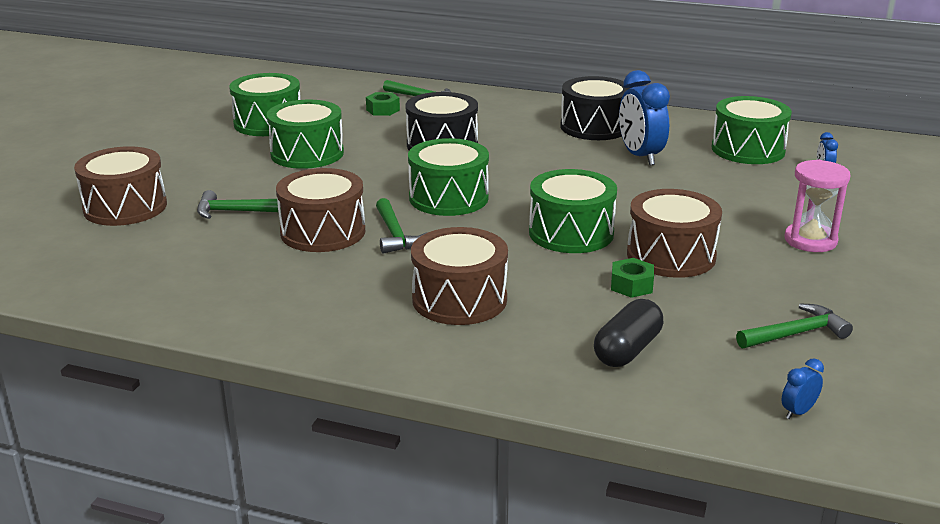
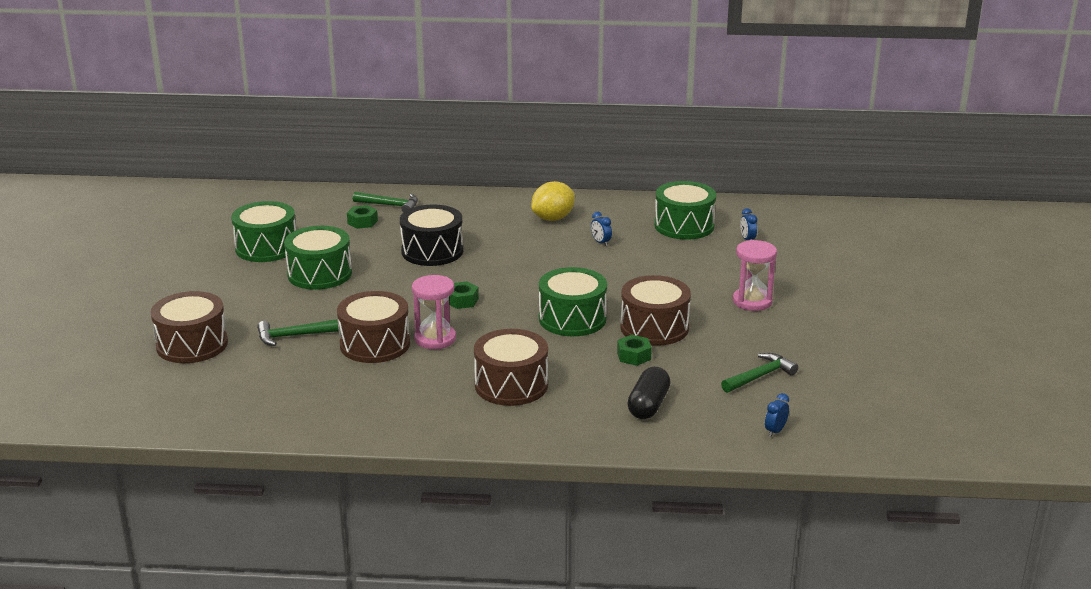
camera: 15 degrees left, 0 degrees up
(395, 235) = (435, 339): green hammer -> pink hourglass
(448, 198) = (462, 301): green drum -> green nut
(594, 127) = (553, 218): black drum -> yellow lemon
(640, 156) = (601, 242): blue clock -> blue clock, size x0.45

